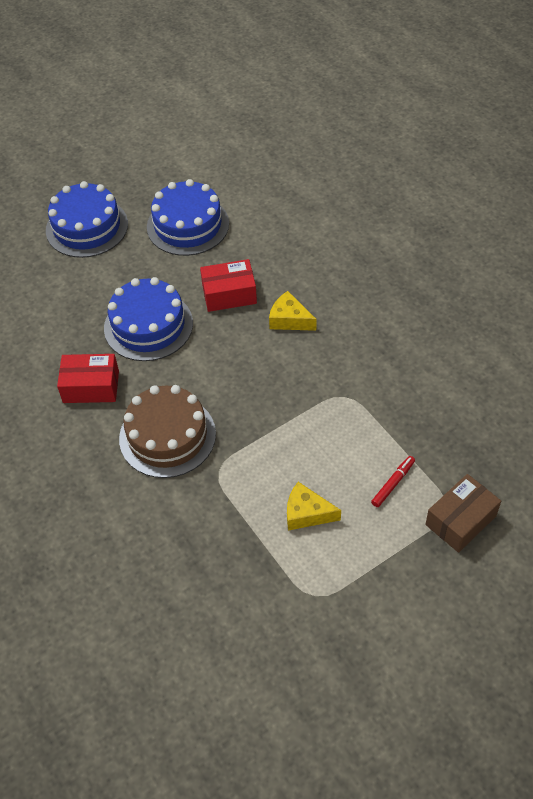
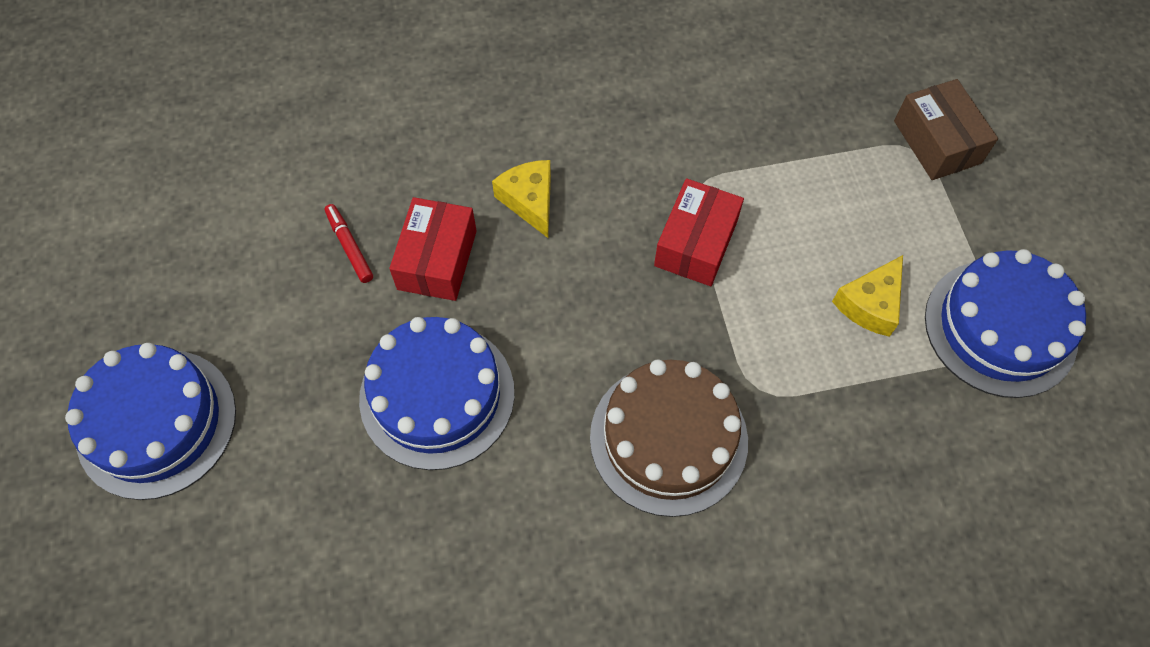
camera: 70 degrees left, 10 degrees up
(91, 386) = (519, 523): red box -> red box (696, 243)
(188, 225) = (257, 267): blue cake -> blue cake (1000, 327)
(289, 320) = (530, 201): yellow cheese -> yellow cheese turned 105 degrees clockwise
(393, 483) = (858, 189): red marker -> red marker (349, 246)

